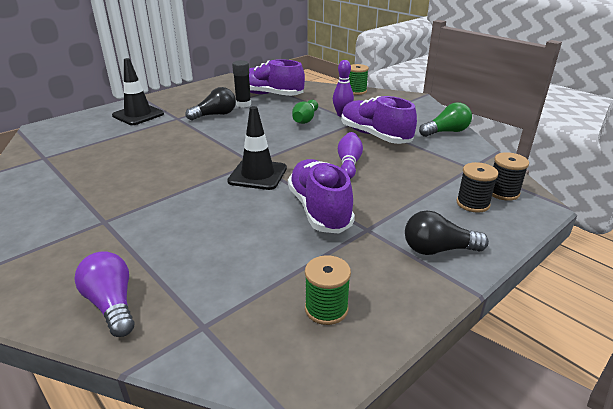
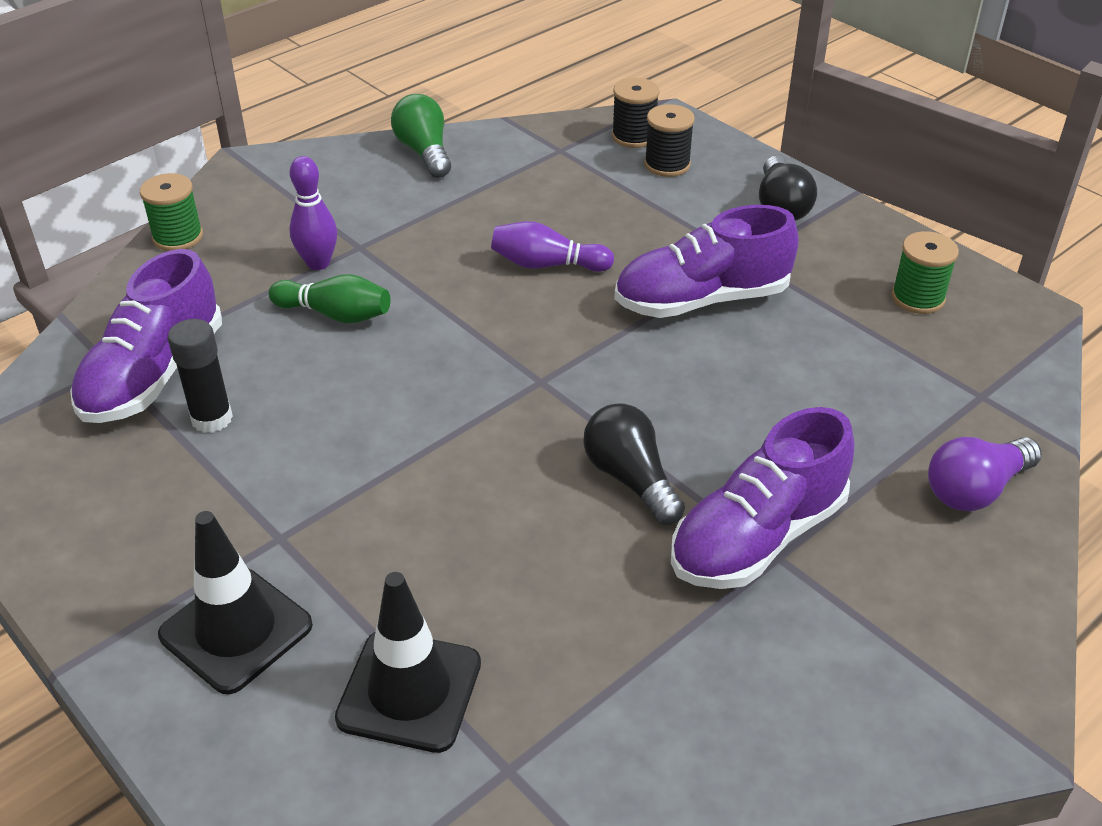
camera: 90 degrees left, 10 degrees up
(215, 115) = (274, 464): black light bulb -> black light bulb (630, 479)
(257, 175) = (591, 372): black traffic cone -> black traffic cone (409, 691)
(375, 136) = (432, 229): purple shoe -> purple shoe (757, 537)

